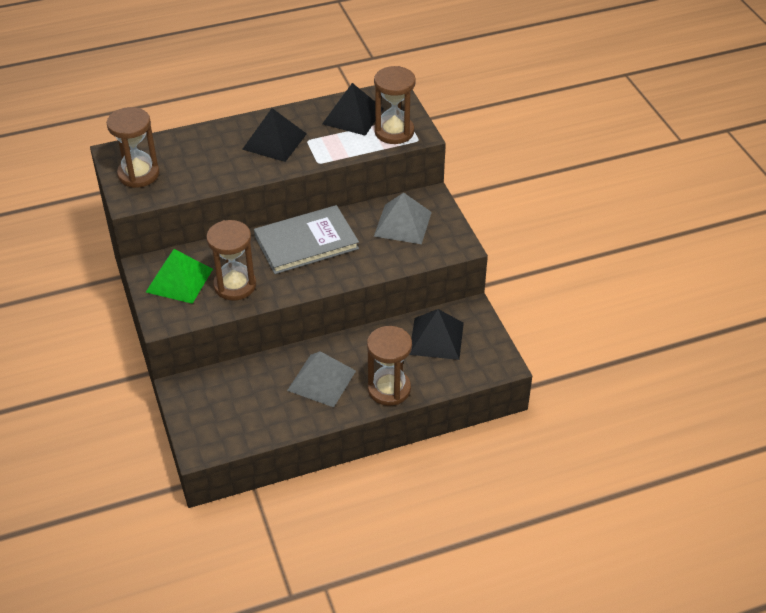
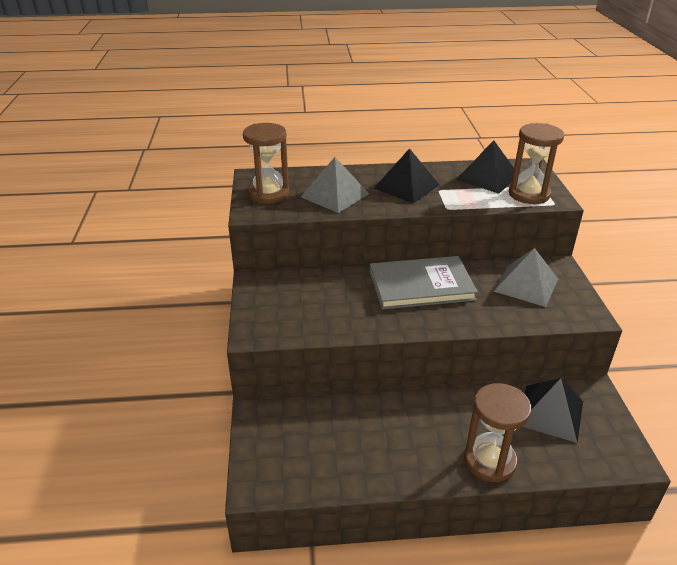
camera: 15 degrees right, 10 degrees down
(179, 280) = (283, 298): green pyramid -> none
(235, 285) = (337, 313): brown hourglass -> none
(321, 380) = (412, 434): grey pyramid -> grey pyramid (335, 195)

